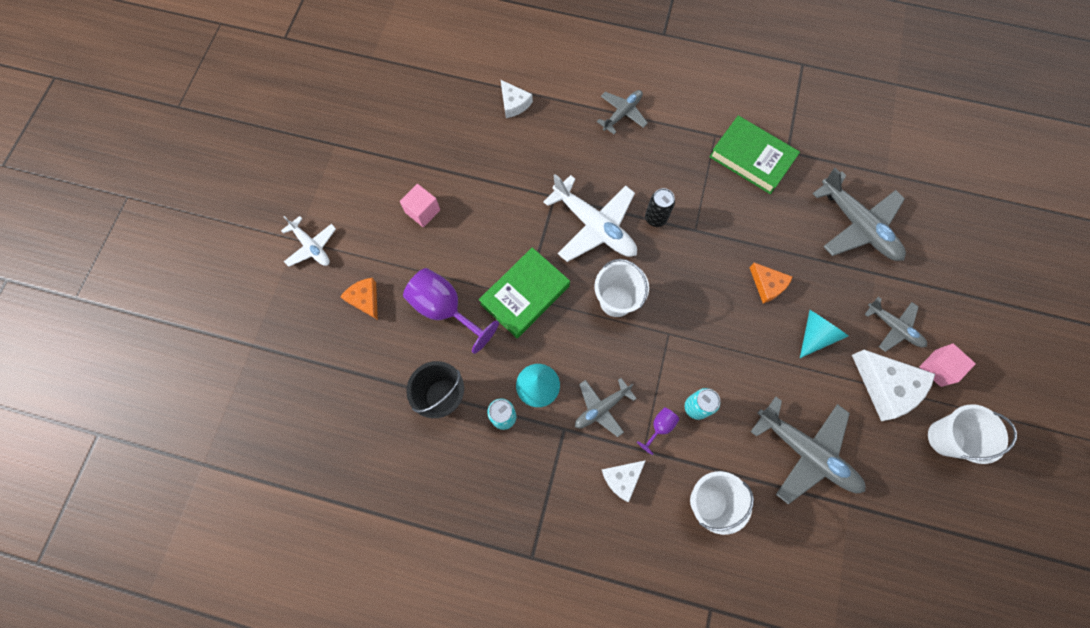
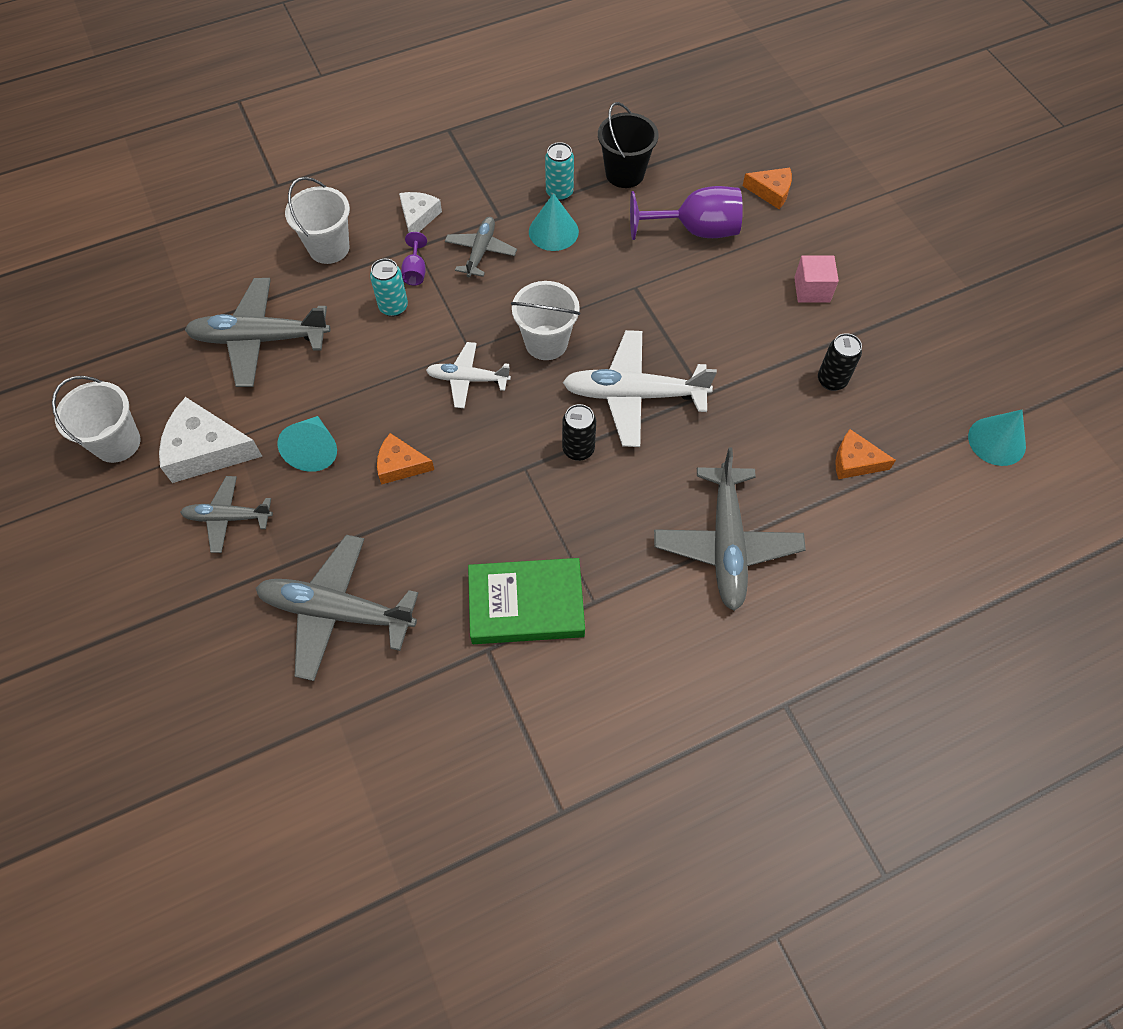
camera: 140 degrees right, 10 degrees down
(311, 246) = (867, 196): white plane -> white plane (467, 379)
(431, 61) = (996, 441): none -> turquoise cone
(476, 151) = (831, 380): none -> black can
(514, 103) = (855, 461): white cheese -> orange cheese
(525, 295) = (637, 288): green book -> none
(622, 113) = (726, 544): grey plane -> grey plane, size x1.72
(938, 368) = (155, 507): pink cube -> none

